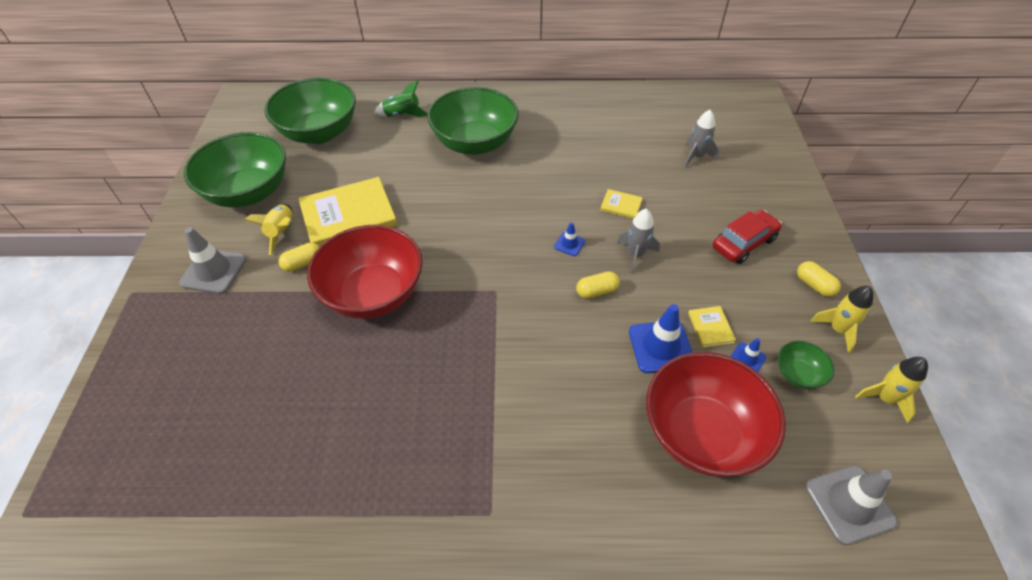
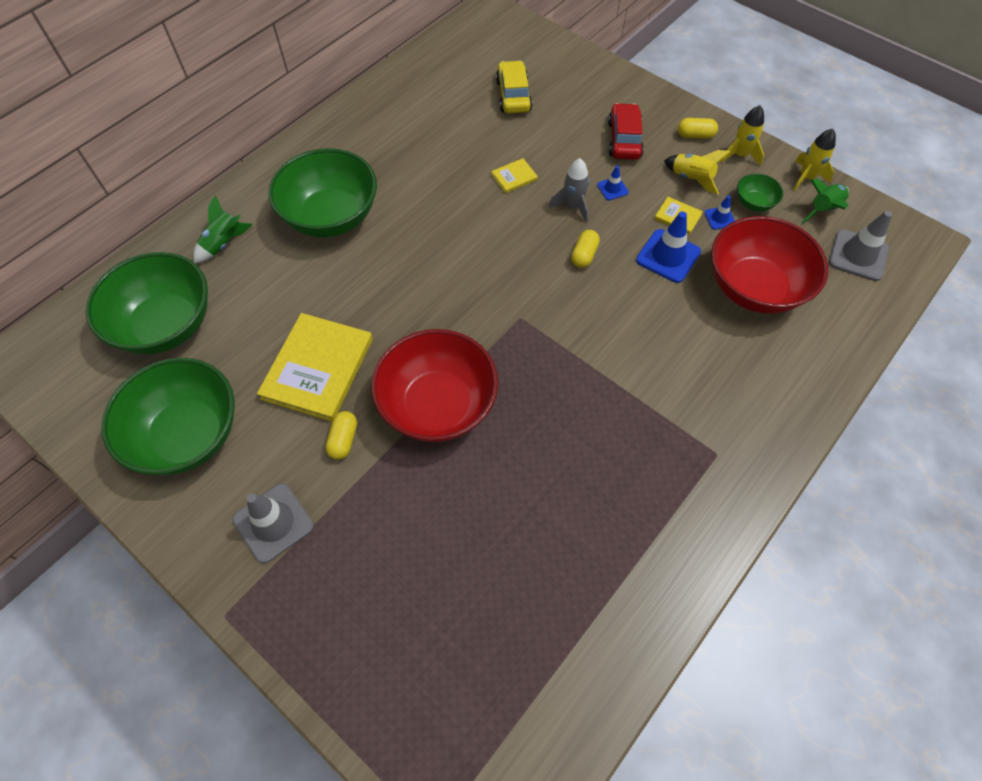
camera: 50 degrees left, 10 degrees up
(281, 232) = (281, 436): yellow rocket -> yellow rocket (691, 178)
(569, 244) = (520, 237): blue traffic cone -> blue traffic cone (612, 189)
(696, 156) = (513, 95): grey rocket -> yellow car
(866, 437) = (823, 209): none -> green rocket

